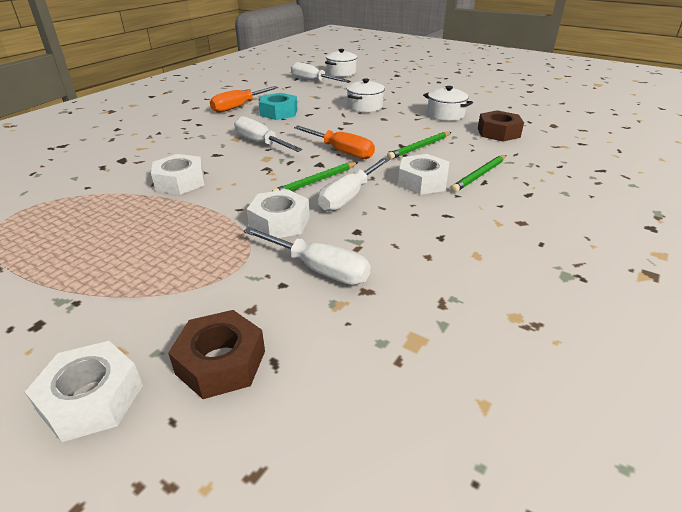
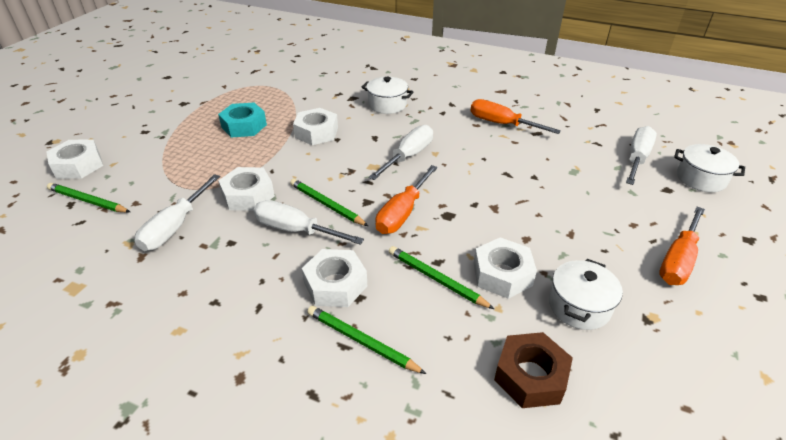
camera: 80 degrees right, 5 degrees up
(221, 362) = (88, 201): brown nut -> green pencil
(279, 112) = (499, 152): turquoise nut -> turquoise nut (244, 126)
(364, 106) = (562, 217): white pot -> white pot (387, 105)
(410, 90) = (678, 260): none -> orange screwdriver
(417, 129) = (502, 274): none -> white nut

